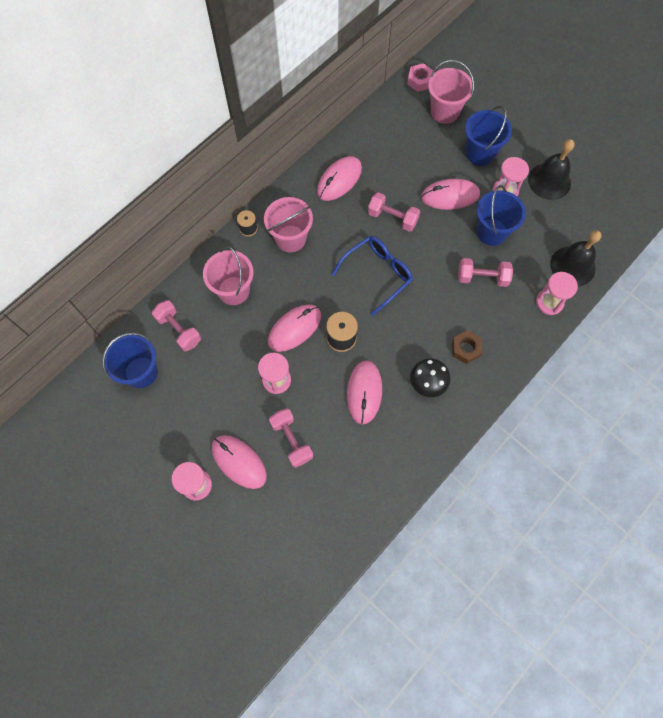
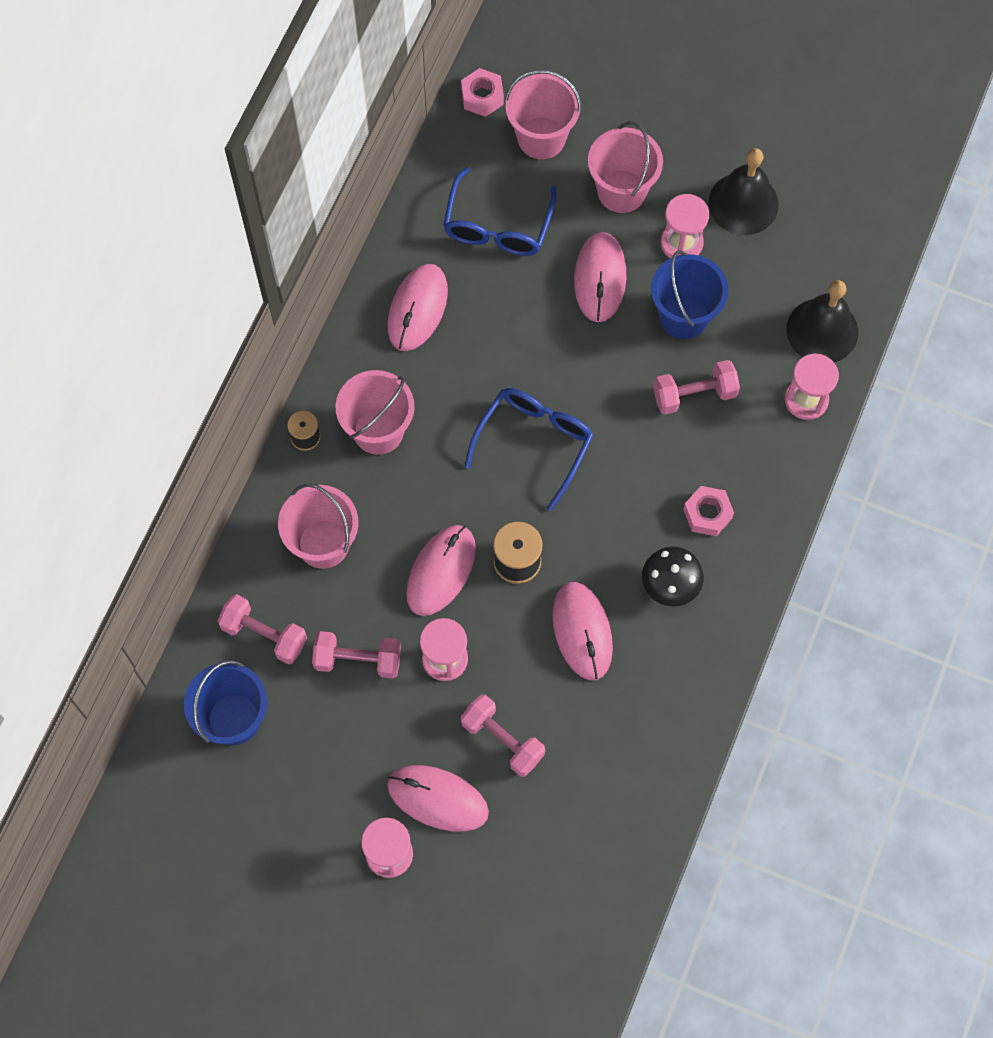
camera: 20 degrees left, 0 degrees up
(392, 218) = (524, 344): pink dumbbell -> pink dumbbell (358, 660)
(402, 150) = (497, 226): none -> blue glasses
(450, 196) = (600, 279): pink mouse -> pink mouse turned 60 degrees counterclockwise
(465, 349) = (707, 514): brown nut -> pink nut
(480, 153) = (621, 191): blue bucket -> pink bucket

